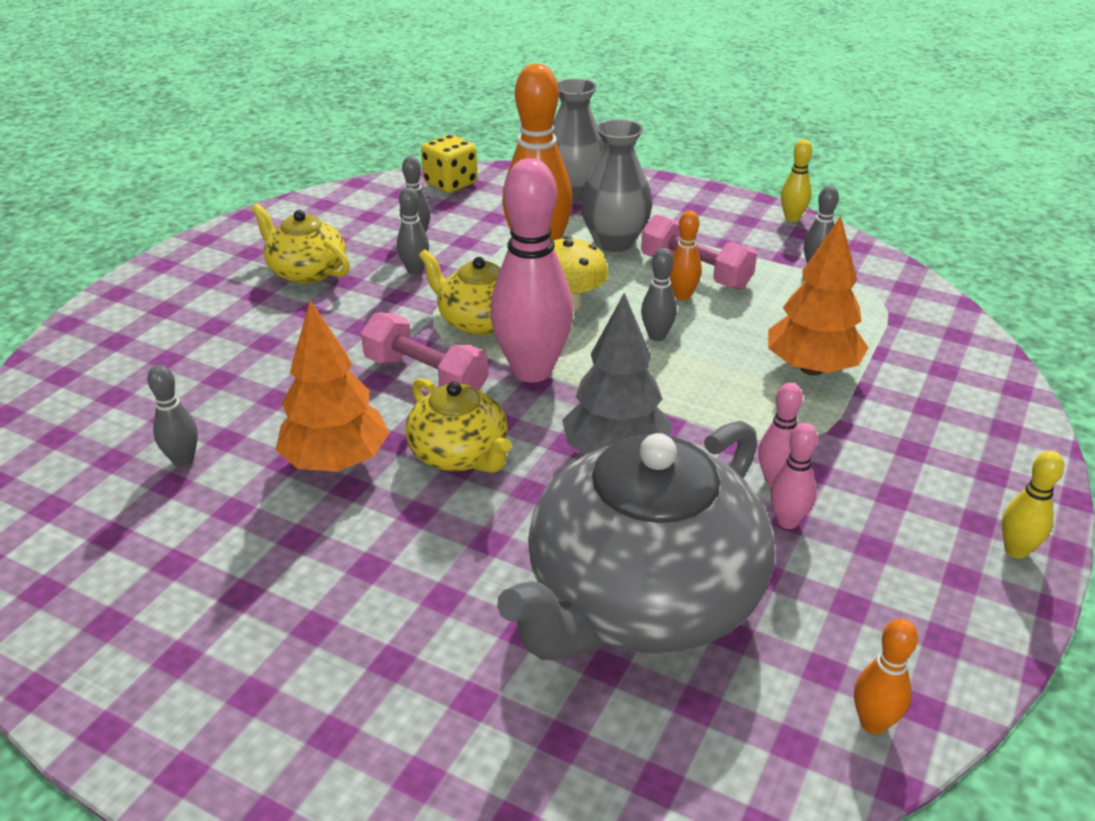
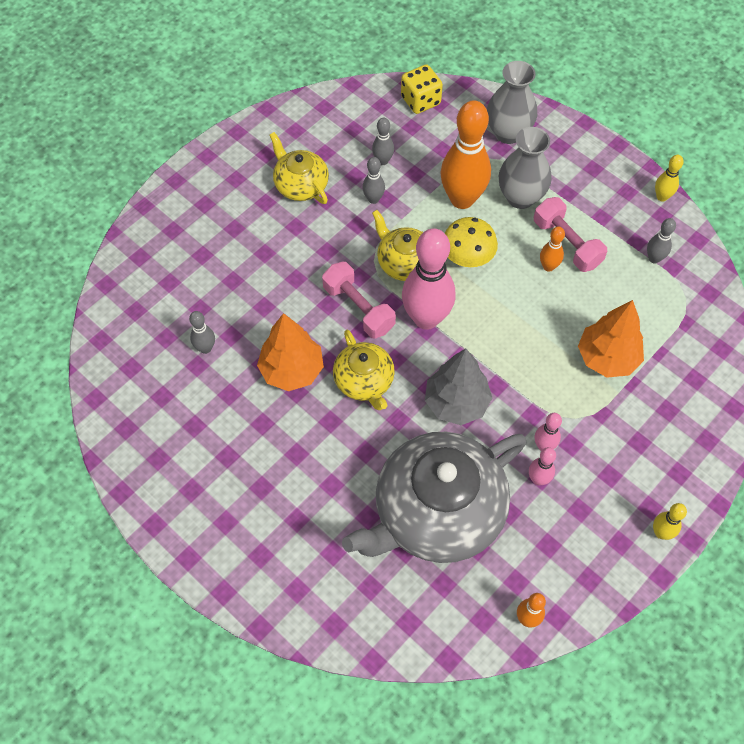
camera: 15 degrees right, 25 degrees up
(656, 336) = (517, 304): grey bowling pin -> none

